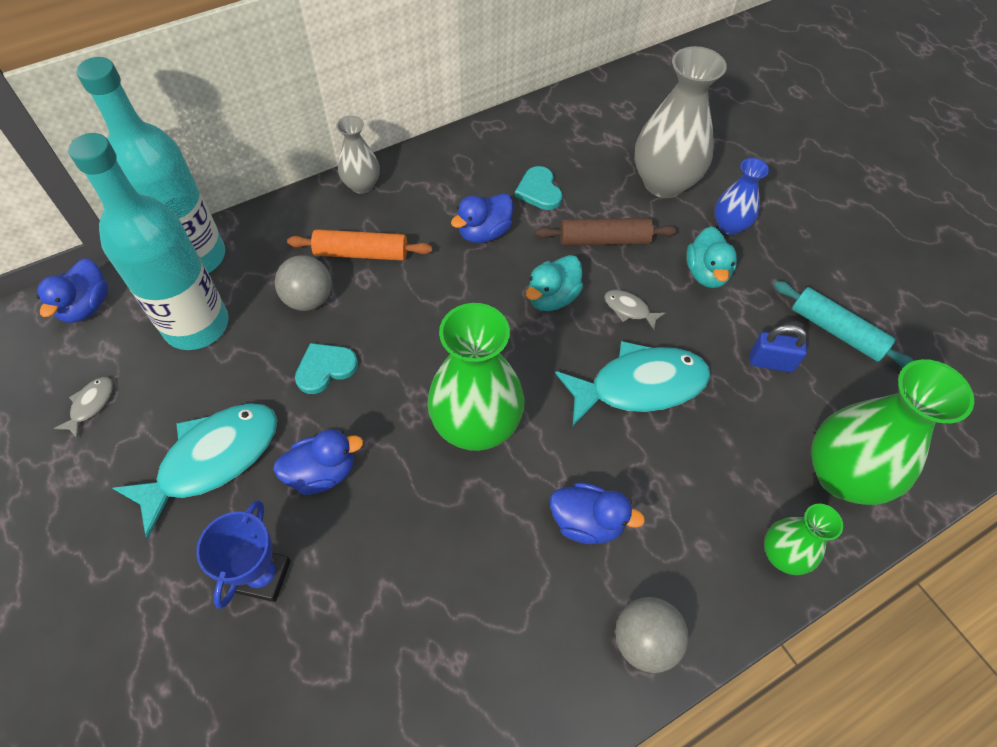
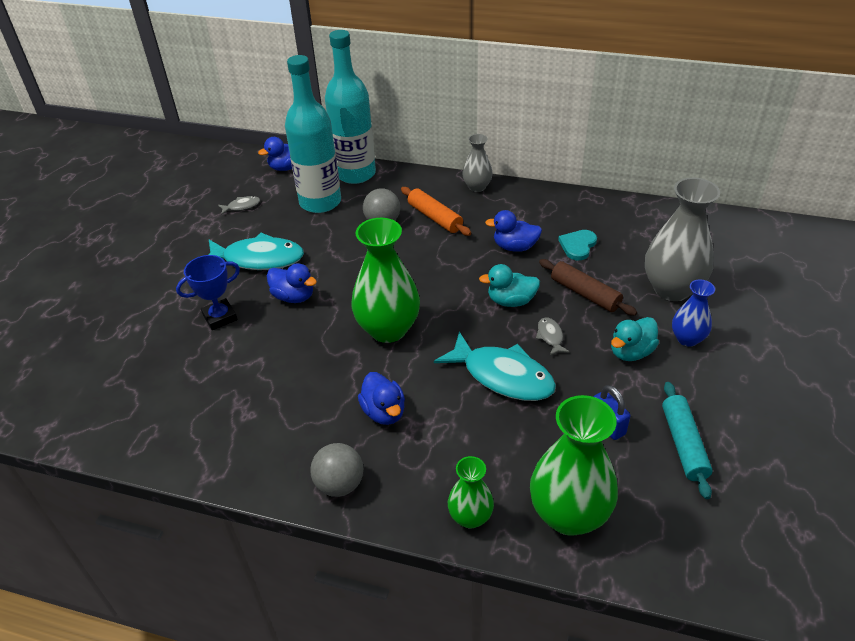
camera: 50 degrees right, 15 degrees down
(325, 368) = (351, 256): turquoise heart -> none

